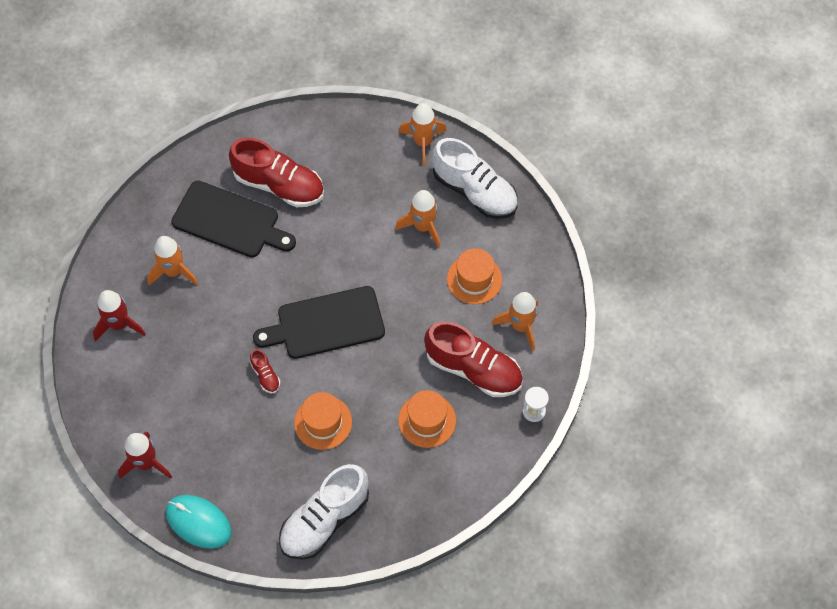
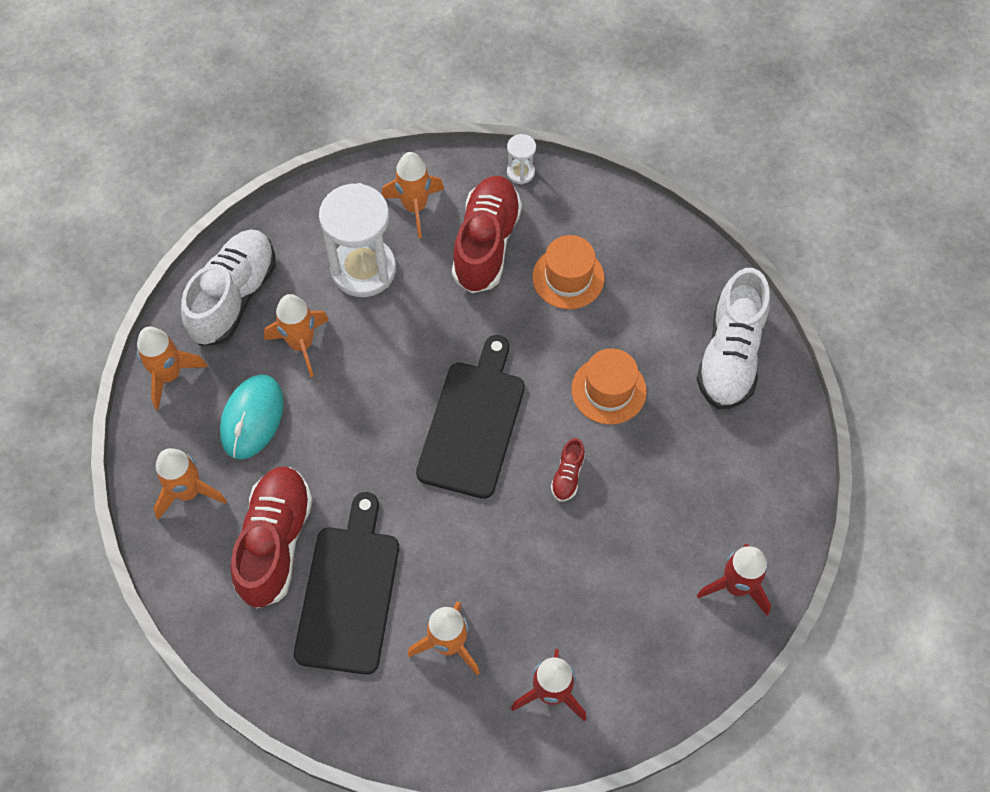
camera: 105 degrees left, 0 degrees up
(198, 522) = (788, 496): turquoise mouse -> turquoise mouse (252, 418)
(265, 375) = (567, 475): red shoe -> red shoe turned 150 degrees clockwise
(324, 519) = (730, 355): white shoe -> white shoe turned 75 degrees clockwise
(326, 324) = (473, 423): black cutting board -> black cutting board turned 135 degrees counterclockwise
(332, 141) = (188, 492): none -> orange rocket
(474, 279) = (363, 269): orange hat -> white hourglass

